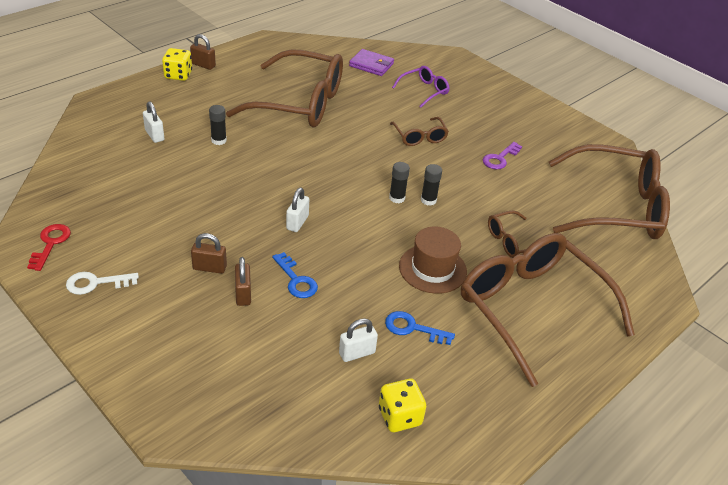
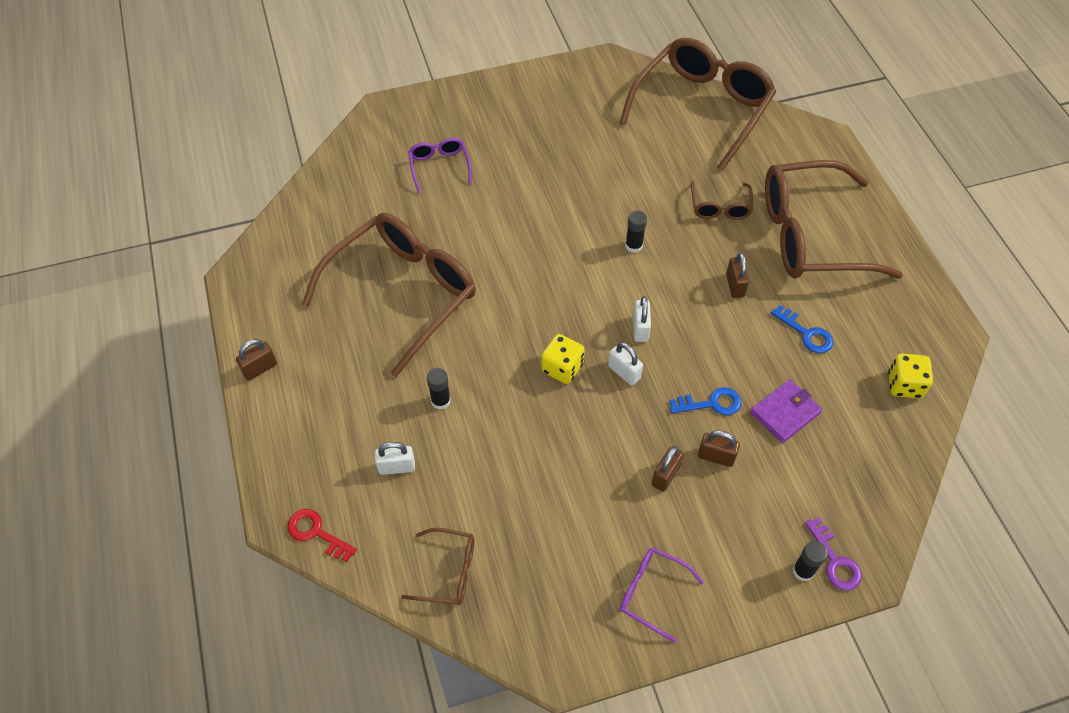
camera: 60 degrees left, 15 degrees up
(50, 243) = (565, 628): red key -> red key (316, 533)
(96, 283) = (651, 593): white key -> purple glasses
(178, 75) = (269, 404): yellow dice -> yellow dice (562, 368)
(357, 353) = (823, 389): white padlock -> white padlock (640, 329)
(371, 65) = (358, 193): purple wallet -> purple wallet (785, 413)
(397, 198) = (619, 270): black glue stick -> black glue stick (803, 571)
(412, 328) = (806, 333): blue key -> blue key turned 90 degrees counterclockwise
(419, 137) = (525, 208): brown glasses -> brown glasses (449, 572)
(432, 269) = (735, 285): brown hat -> brown padlock
(500, 158) = (592, 158): purple key -> purple key (835, 560)

